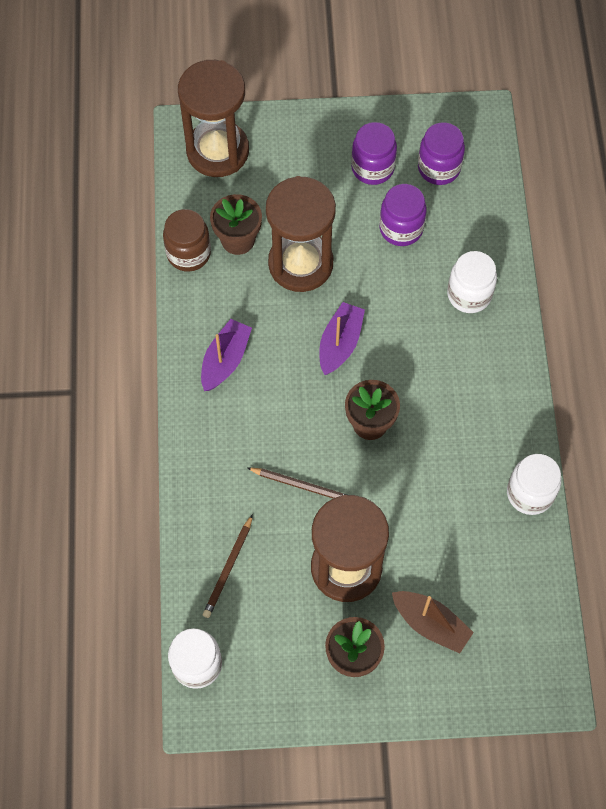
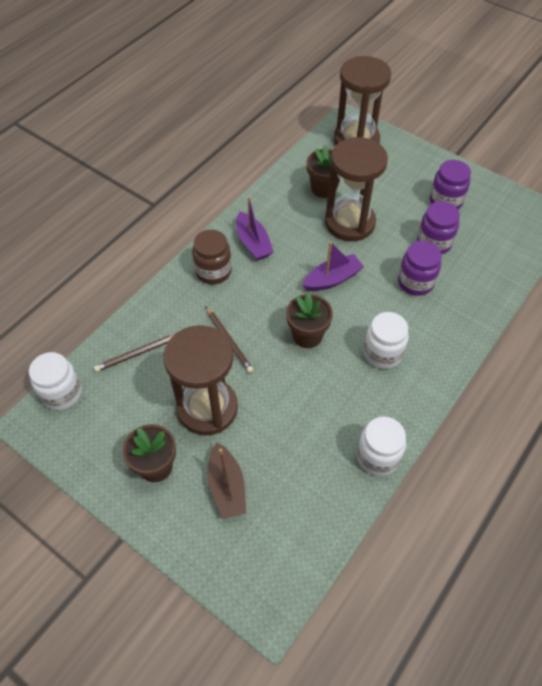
camera: 40 degrees right, 10 degrees down
(188, 253) = (288, 178): brown jar -> brown jar (213, 271)
(225, 360) = (253, 243): purple boat -> purple boat turned 90 degrees clockwise
(439, 168) = (491, 226): purple jar -> purple jar (415, 282)
(469, 294) = (446, 307): white jar -> white jar (382, 353)

